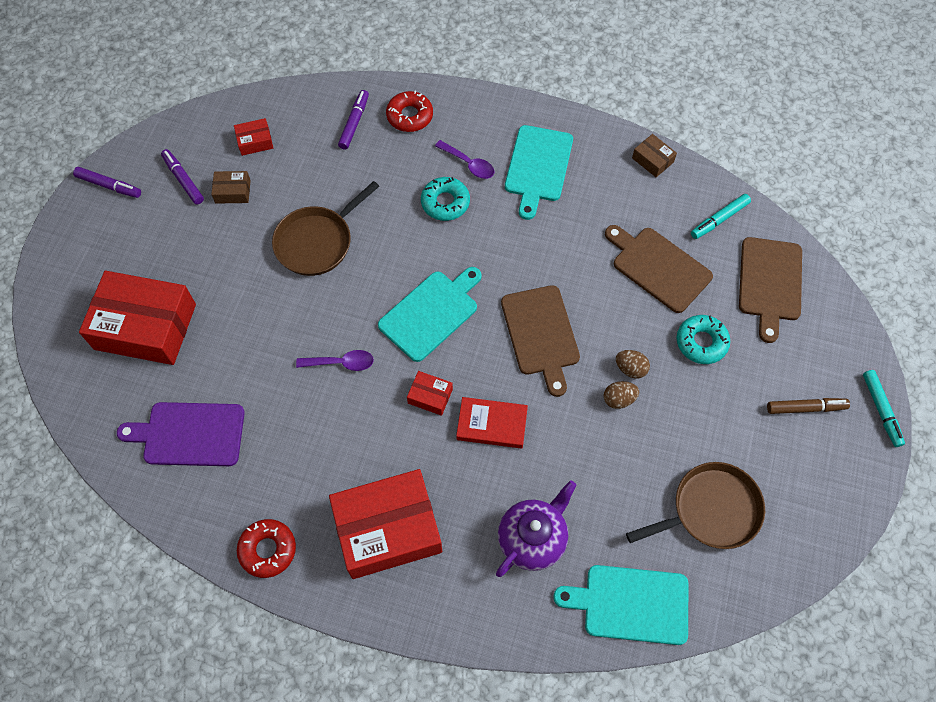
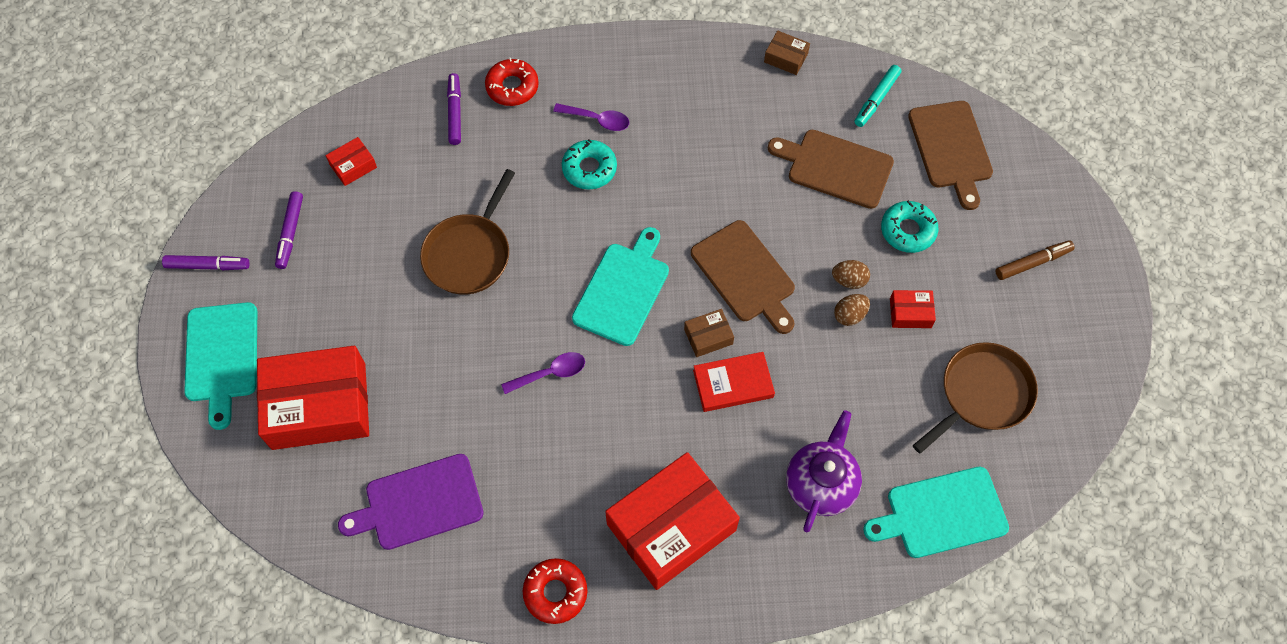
camera: 20 degrees left, 0 degrees up
(183, 180) = (290, 233): purple marker -> purple marker turned 120 degrees counterclockwise
(233, 191) = (352, 228): brown box -> brown box (708, 336)
(430, 396) = (658, 376): red box -> red box (910, 313)
(538, 167) = (671, 101): turquoise cutting board -> turquoise cutting board (222, 357)
(881, 410) = (1103, 241): turquoise marker -> none

